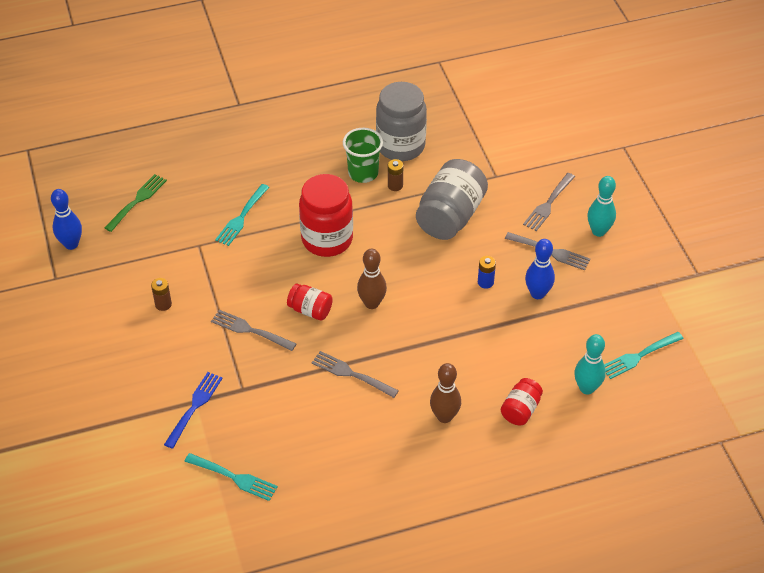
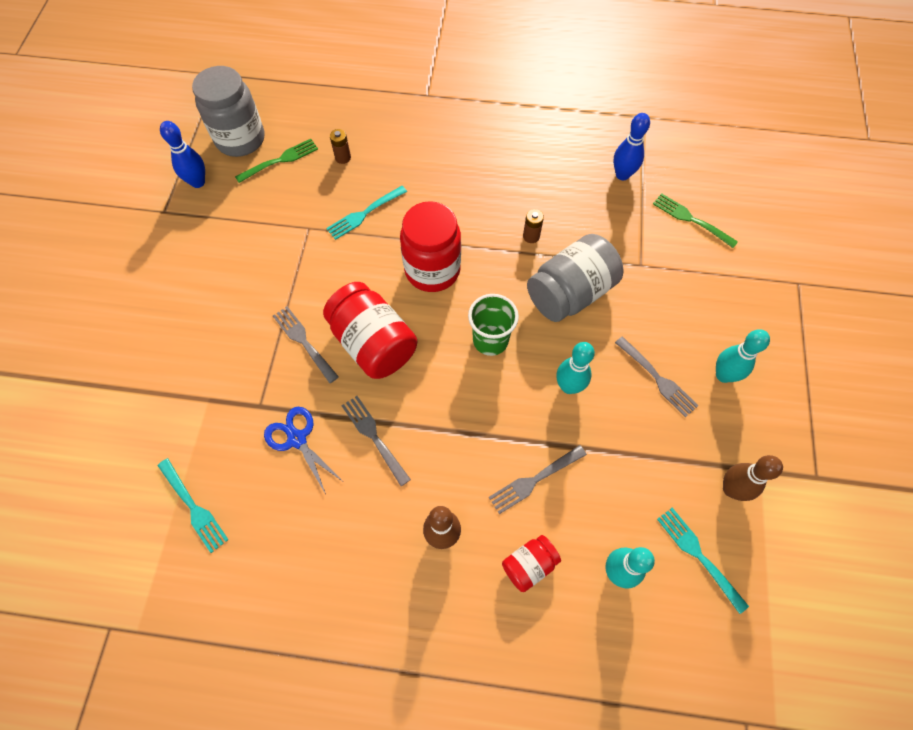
camera: 25 degrees right, 15 degrees up
(163, 304) = (240, 278): brown battery -> brown battery (343, 157)
(194, 408) = (203, 407): blue fork -> none
(289, 399) = (297, 439): none -> blue scissors
(310, 310) = (373, 343): red jar -> red jar, size x1.92
(363, 173) = (506, 210): green cup -> green cup (490, 340)
(372, 303) = (438, 362): brown bowling pin -> brown bowling pin (731, 489)
(400, 146) = (559, 194): grey jar -> grey jar (240, 139)
(485, 282) = (569, 386): blue battery -> turquoise bowling pin
(519, 128) = (692, 220): none -> green fork
(537, 293) = (619, 424): blue bowling pin -> blue bowling pin (622, 175)
(548, 203) = (683, 319): grey fork -> grey fork (535, 479)
(639, 355) = (699, 556): turquoise fork -> turquoise fork turned 60 degrees clockwise

